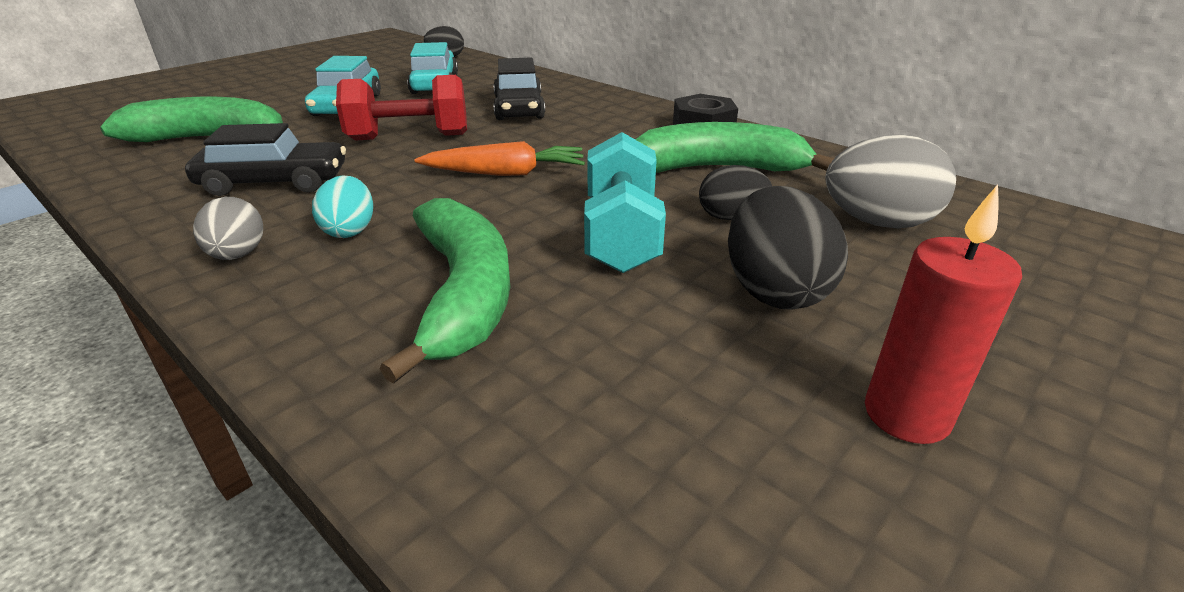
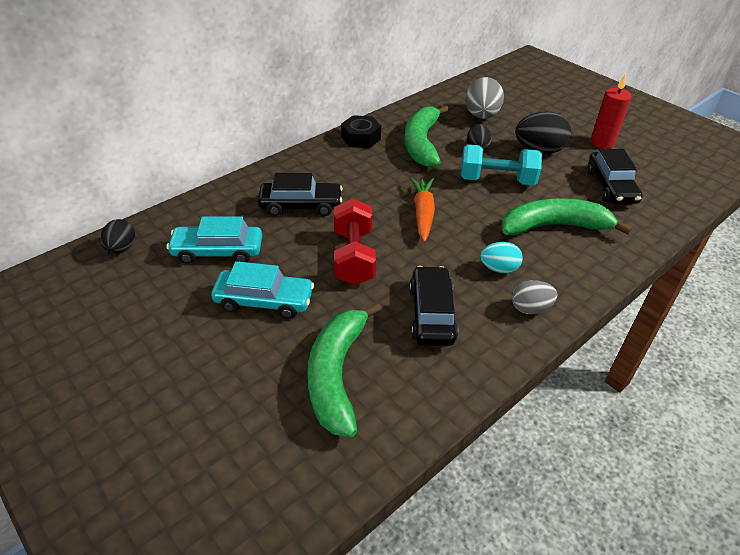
camera: 85 degrees left, 10 degrees up
(648, 403) = (610, 186): none -> black car

